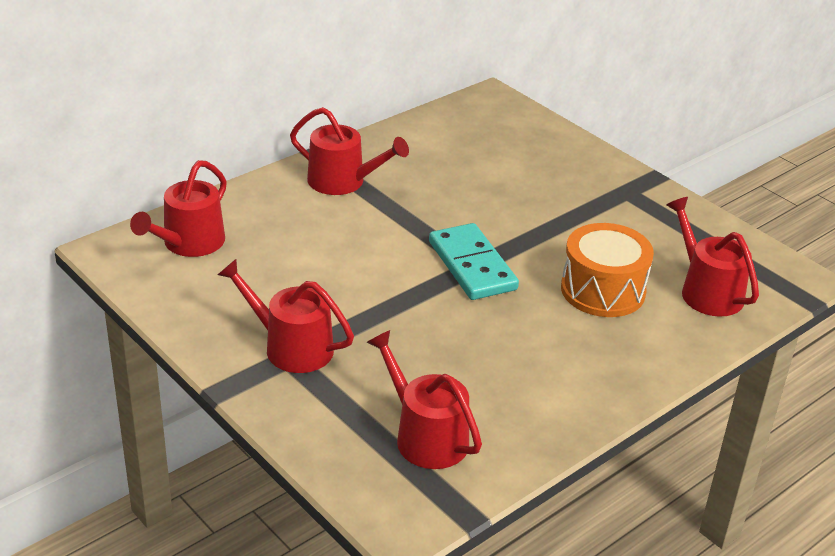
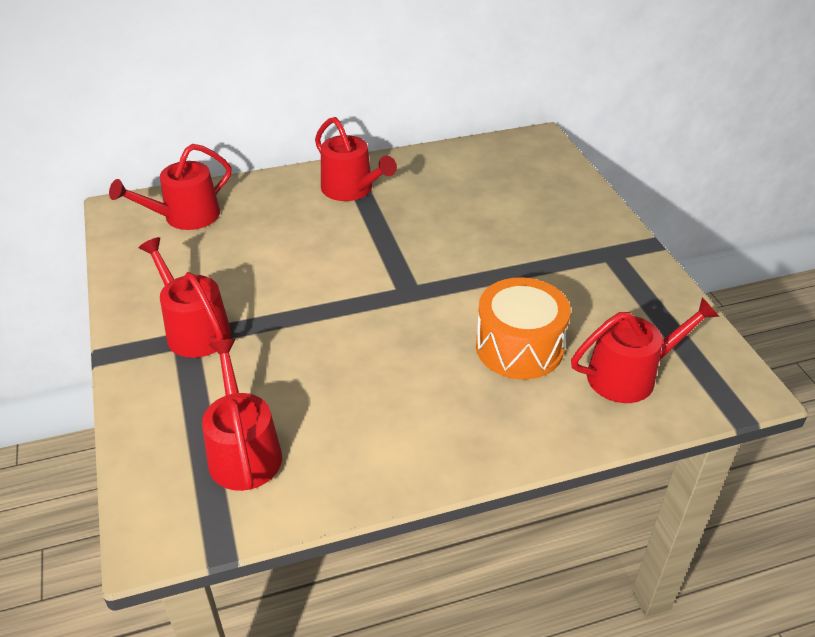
camera: 25 degrees right, 5 degrees up
(472, 266) = (409, 292): turquoise domino -> none
(707, 291) = (629, 376): red watering can -> red watering can turned 75 degrees clockwise

